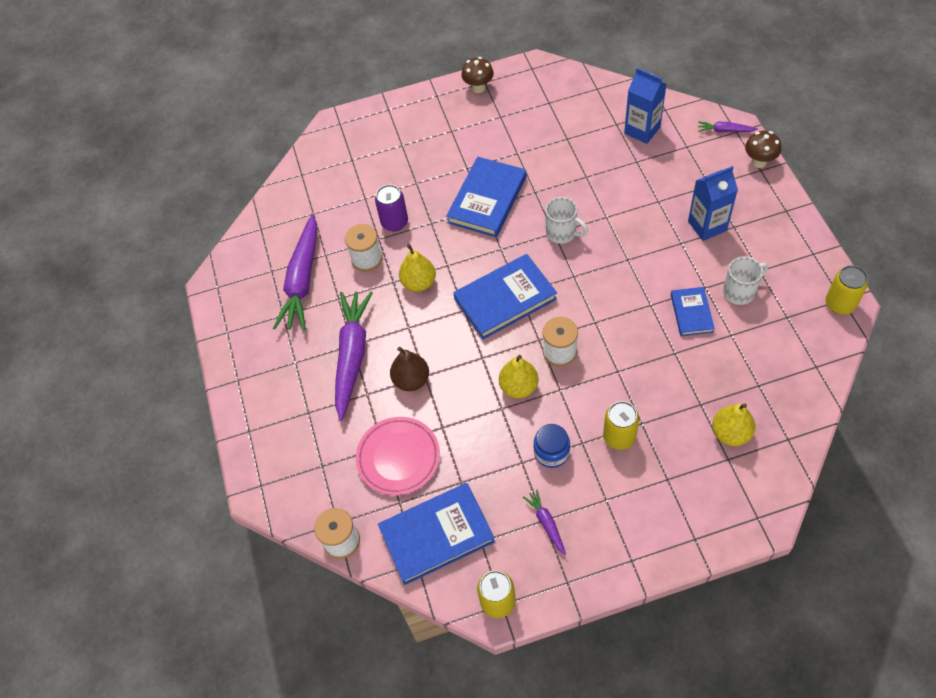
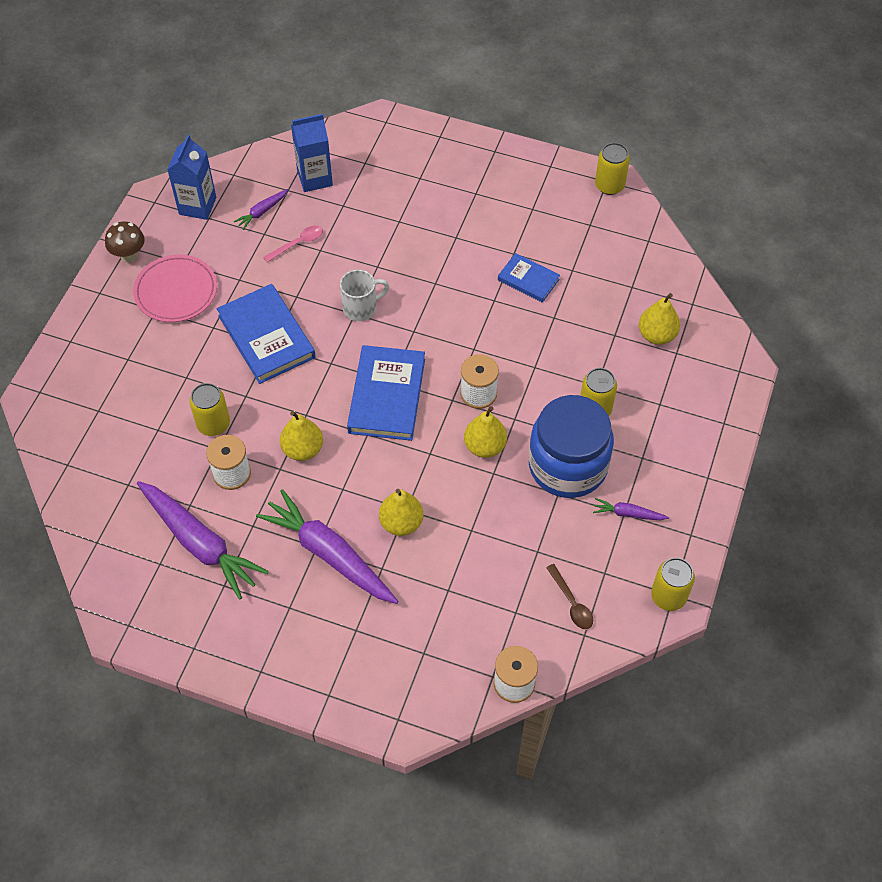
camera: 60 degrees left, 0 degrees up
(394, 222) = (213, 424): purple can -> yellow can
(398, 457) = (471, 584): pink plate -> pink plate (176, 291)
(411, 380) = (401, 523): brown pear -> yellow pear
(436, 535) = (571, 602): blue book -> brown spoon
(551, 452) = (567, 465): blue jar -> blue jar, size x2.13
(578, 161) = (298, 243): none -> pink spoon
(707, 226) = (457, 209): blue carton -> blue carton (197, 206)
(725, 131) = (377, 128): purple carrot -> purple carrot (262, 212)
(740, 291) = (539, 235): white mug -> none
(759, 162) = (431, 131): brown mushroom -> none

